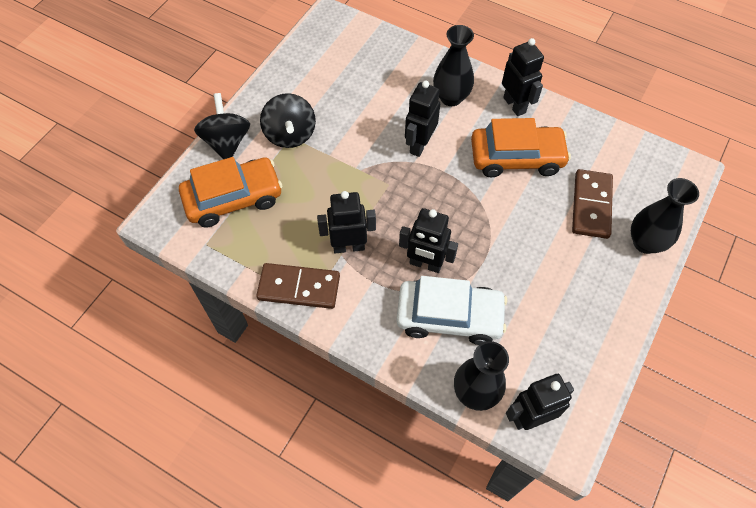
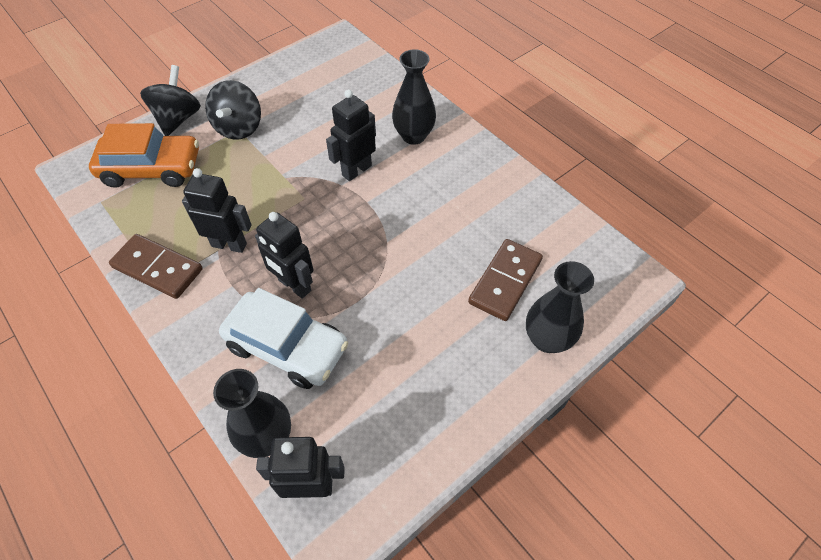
camera: 20 degrees right, 5 degrees down
(514, 105) = (475, 160): black robot -> none
(516, 158) = (449, 210): orange car -> none

